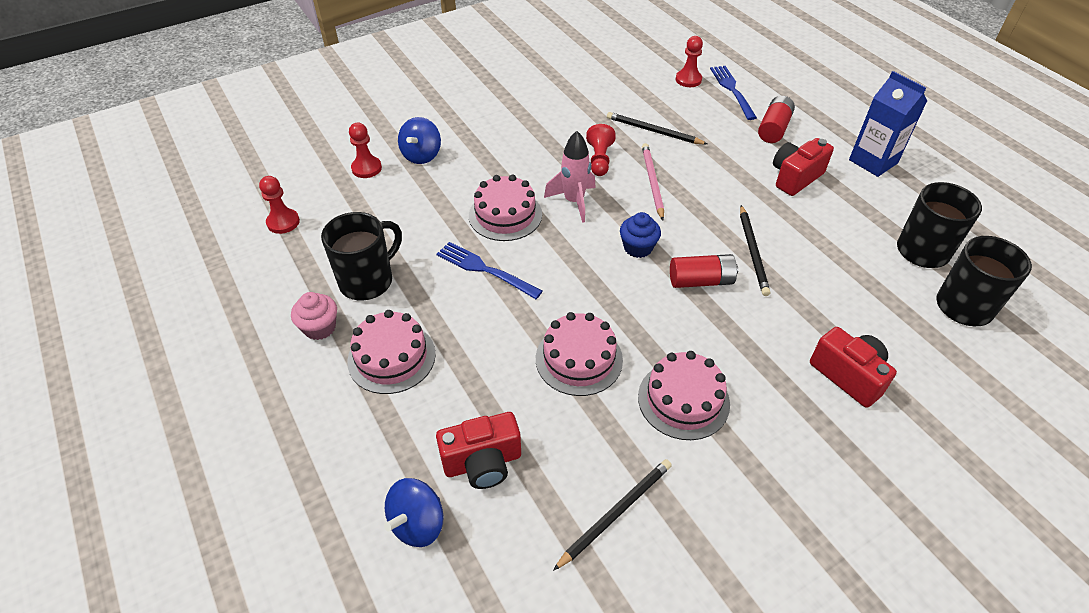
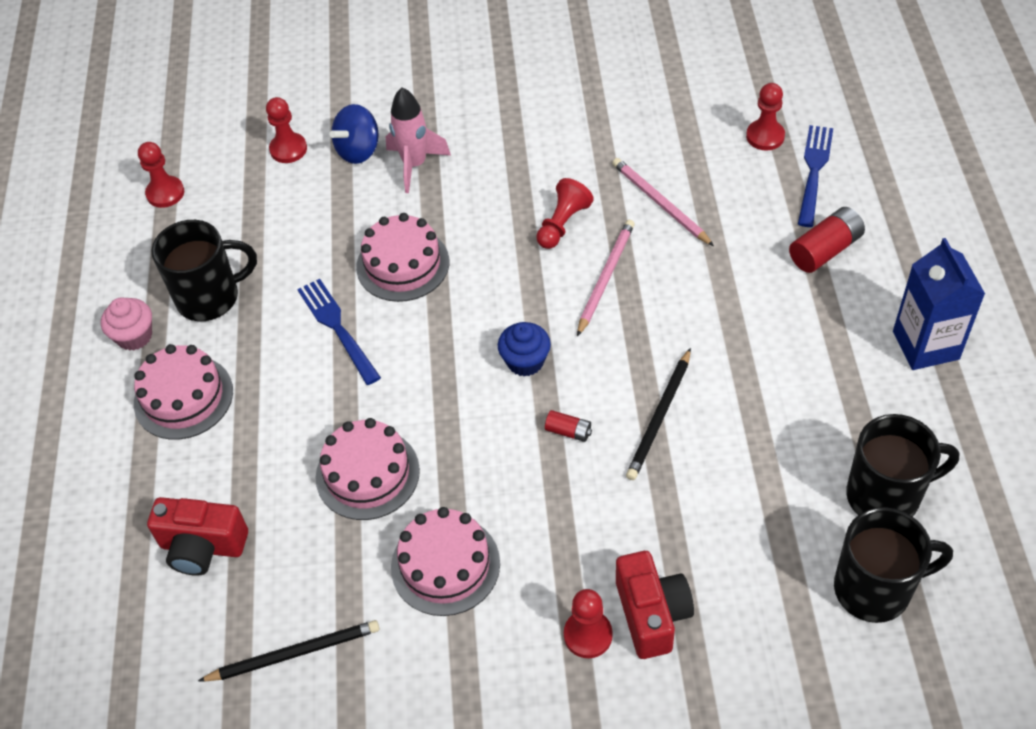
camera: 30 degrees right, 5 degrees up
(418, 524) = (109, 582): blue spinning top -> none
(574, 201) = (492, 273): pink rocket -> pink rocket (415, 165)
(653, 131) = (660, 203): black pencil -> pink pencil
(701, 281) = (568, 431): red battery -> red battery, size x0.55
(795, 177) = (796, 333): red camera -> none
(818, 407) = (588, 635): none -> red pawn

